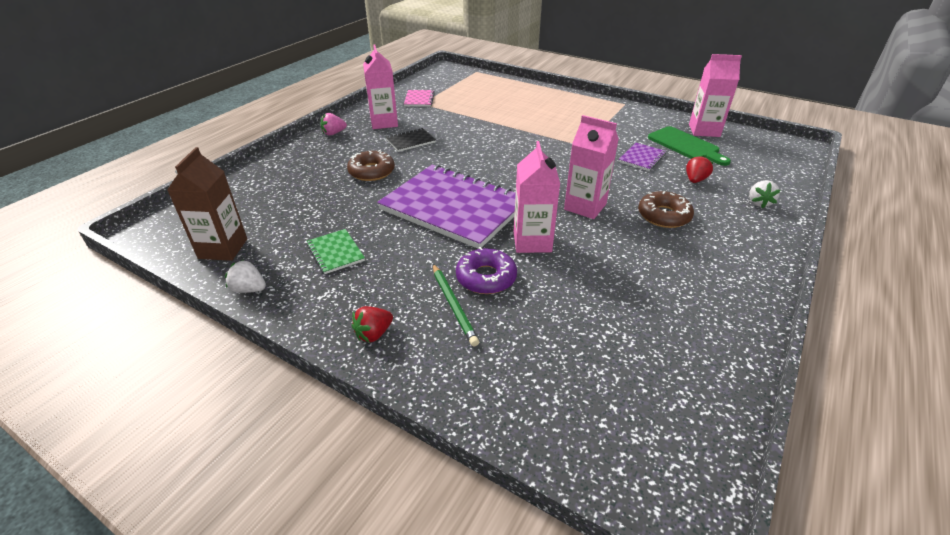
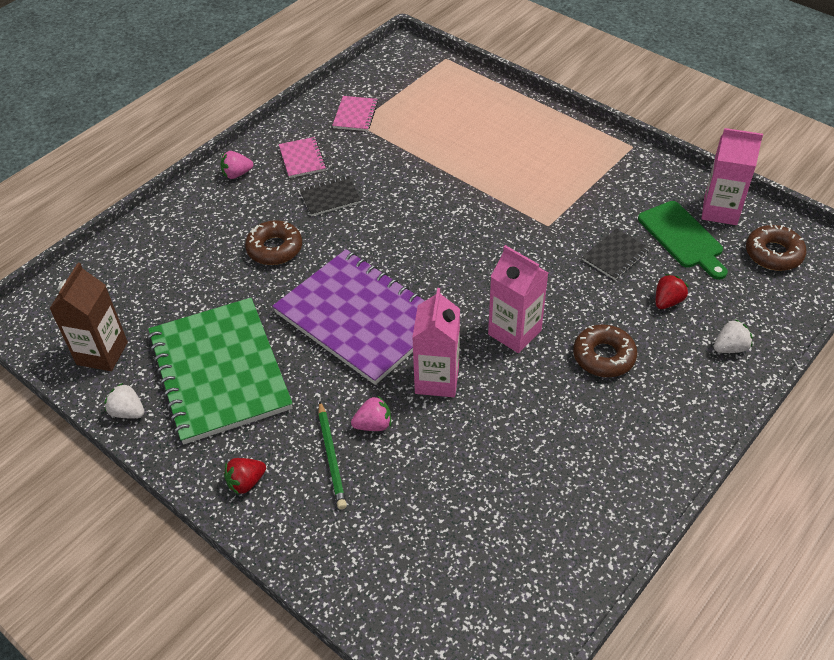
camera: 10 degrees right, 10 degrees up
(335, 252) = (219, 372): green notebook -> green notebook, size x2.41
(384, 122) = (302, 159): pink carton -> pink notebook
(486, 278) = (373, 425): purple donut -> pink strawberry
(642, 158) = (615, 255): purple notebook -> black notebook
(756, 149) = (773, 254): none -> brown donut
(758, 203) = (730, 348): white strawberry -> white strawberry turned 135 degrees counterclockwise

